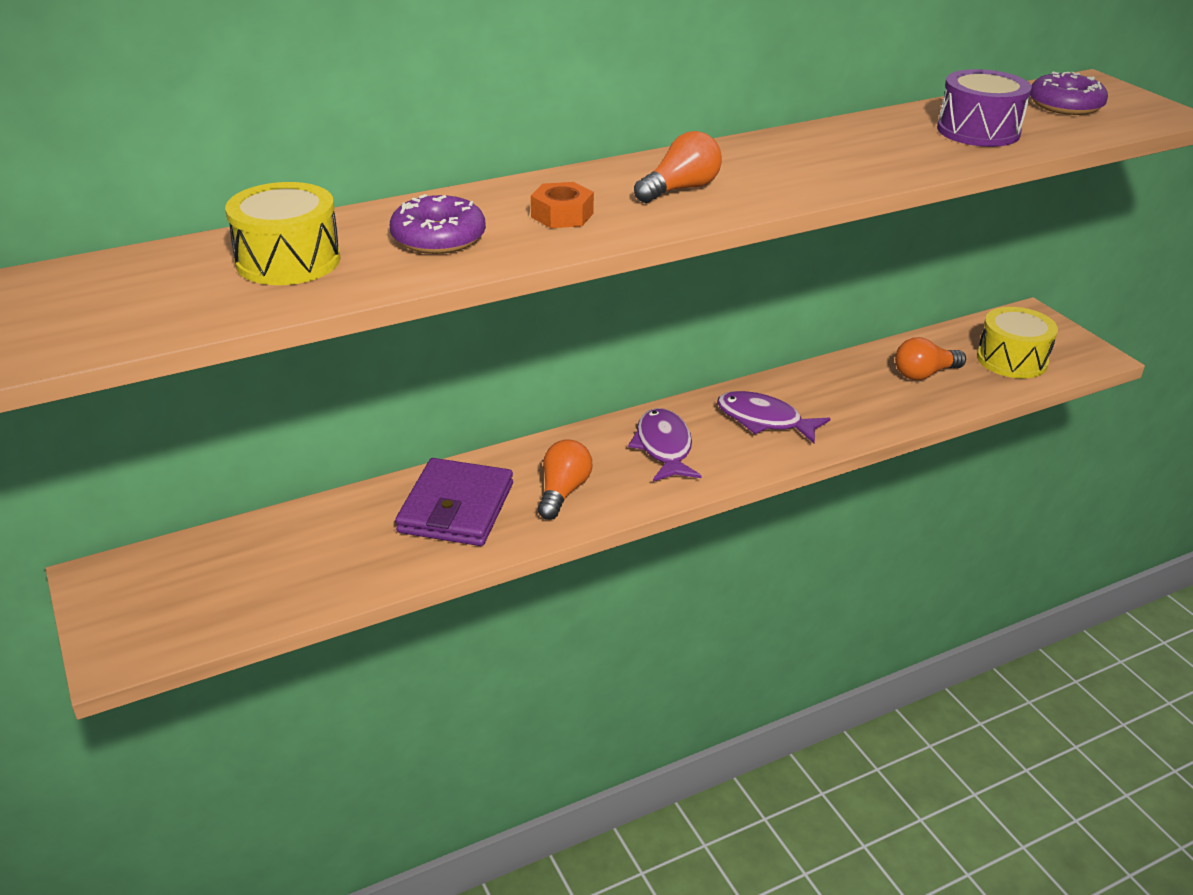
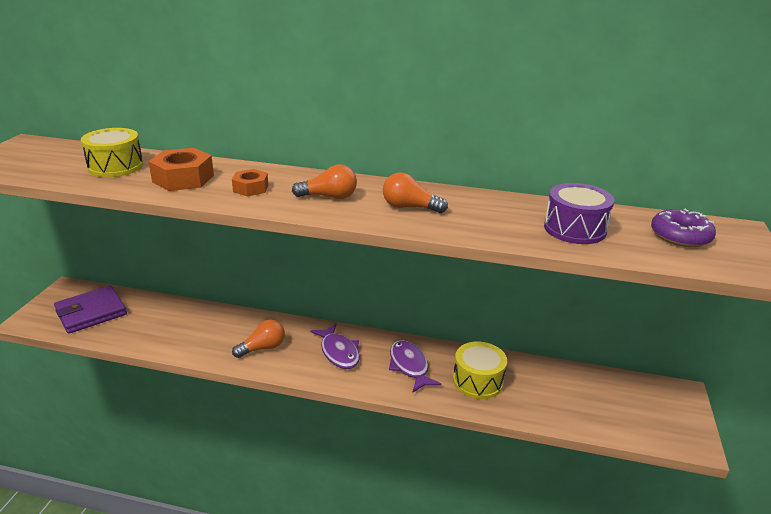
camera: 40 degrees right, 5 degrees down
(438, 238) = (183, 178): purple donut -> orange nut
(456, 508) = (212, 330): purple wallet -> purple wallet (91, 312)
(664, 447) = (339, 352): purple fish -> purple fish turned 120 degrees clockwise
(924, 374) = (545, 390): orange light bulb -> orange light bulb (410, 207)
(1012, 360) = (622, 412): yellow drum -> yellow drum (478, 381)

